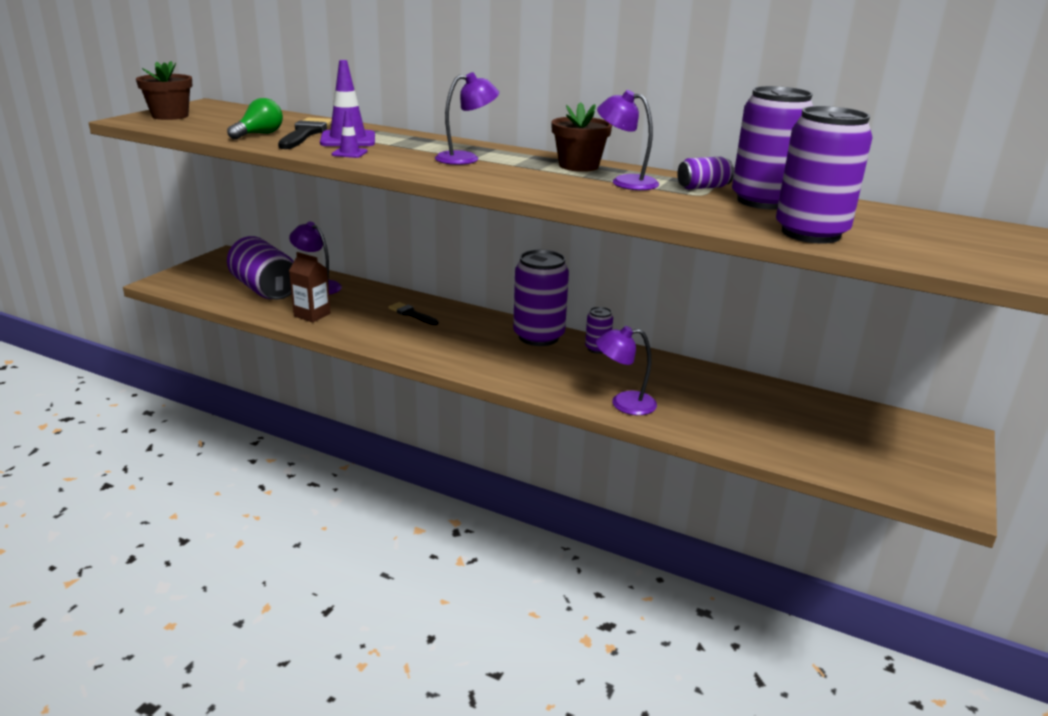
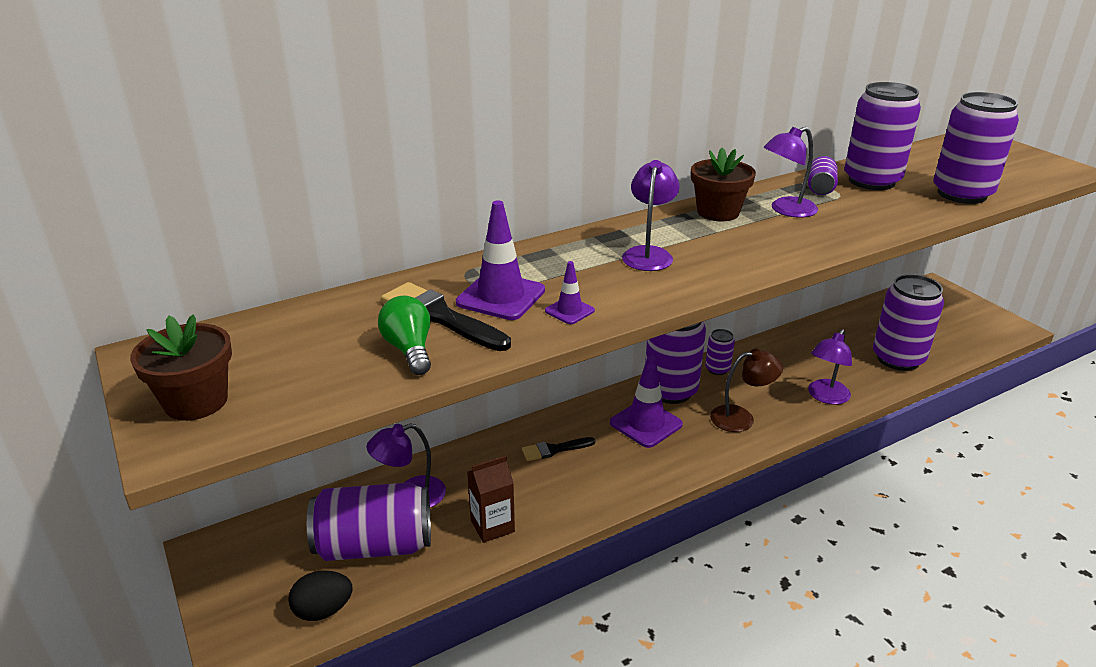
camera: 55 degrees left, 5 degrees up
(203, 292) = (323, 610): none -> black egg
(481, 337) = (646, 424): none -> purple traffic cone
(538, 371) = (741, 418): none -> brown lamp
(752, 431) = (898, 359): none -> purple can

